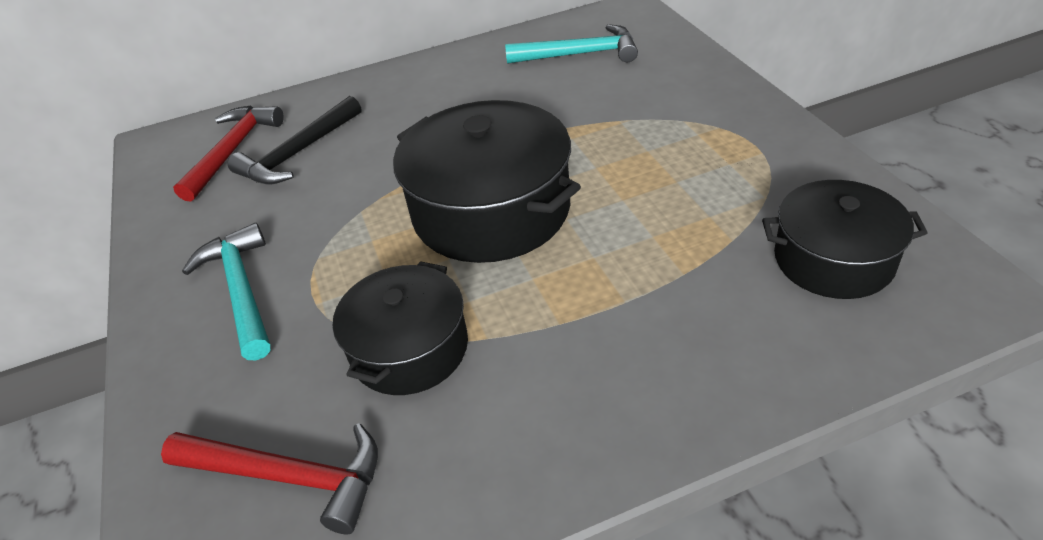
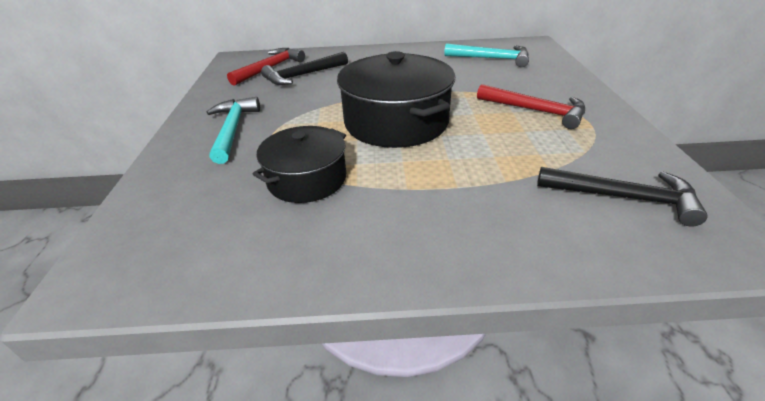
camera: 15 degrees right, 5 degrees down
(289, 476) = (197, 226): red hammer -> red hammer (535, 111)
(833, 259) = (623, 197): black pot -> black hammer

